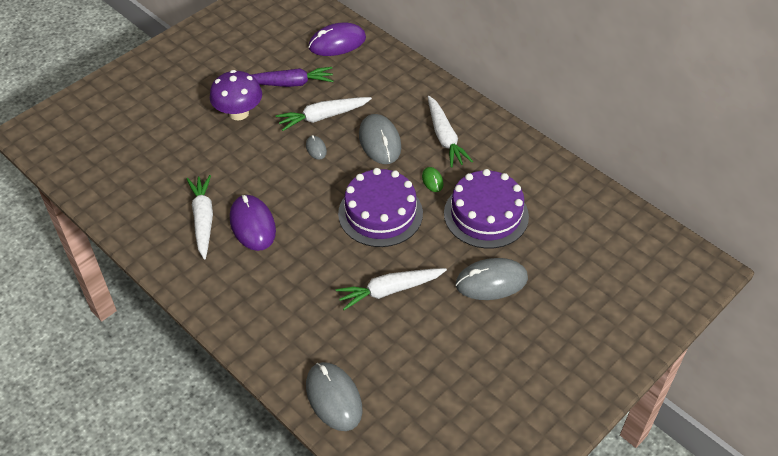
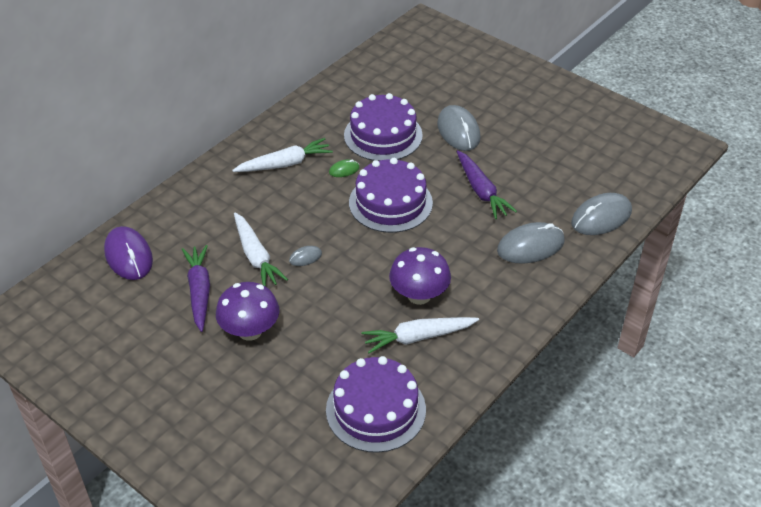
camera: 95 degrees left, 5 degrees down
(135, 186) = (376, 409): none -> purple cake
(252, 225) = (419, 295): purple mouse -> purple mushroom
(379, 141) = (292, 209): grey mouse -> grey mouse (530, 246)
(389, 290) = (481, 191): white carrot -> purple carrot

